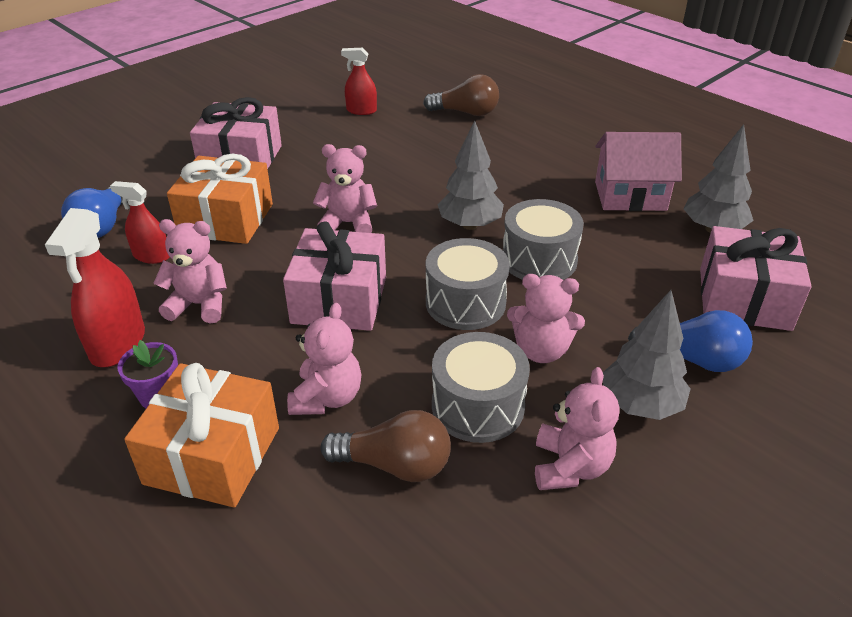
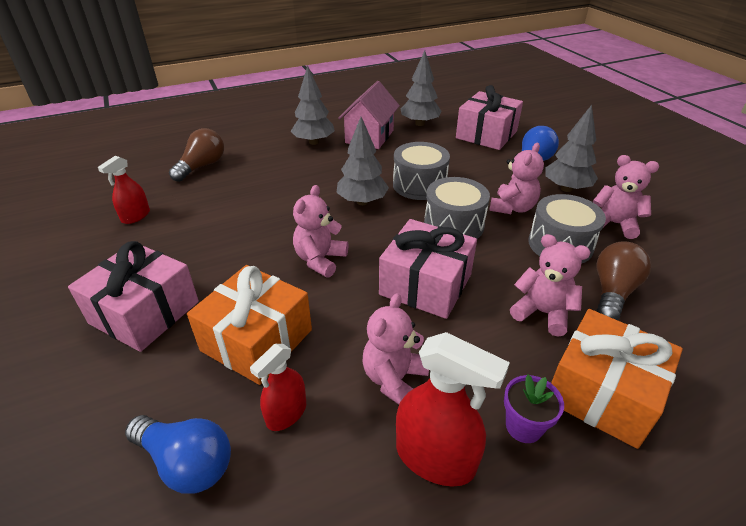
camera: 70 degrees left, 0 degrees up
(576, 160) = (314, 142): none -> grey tree

